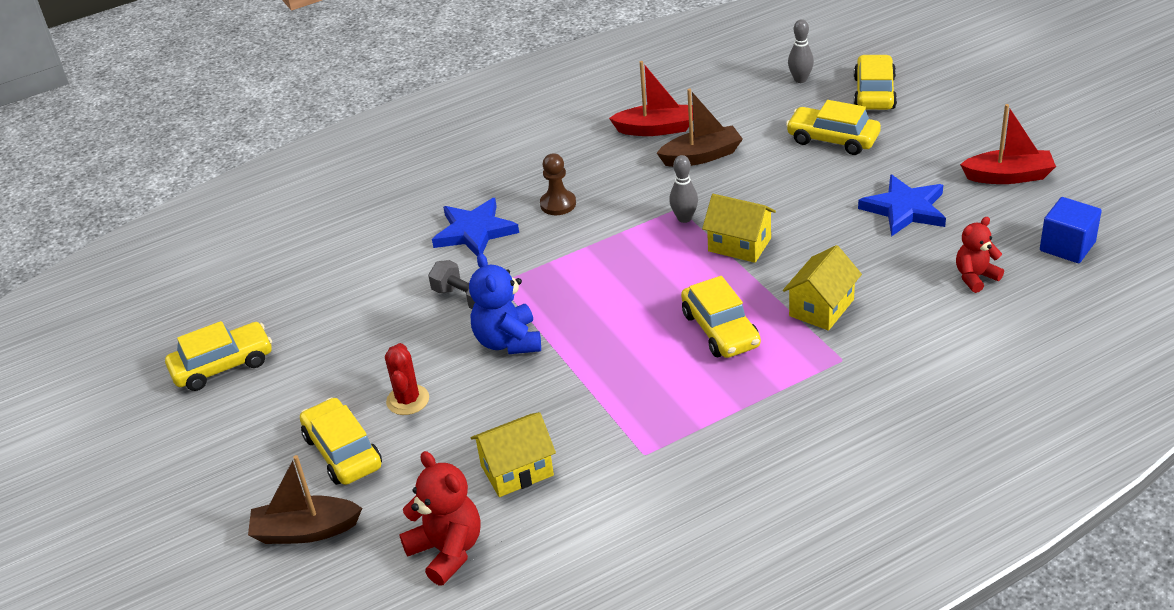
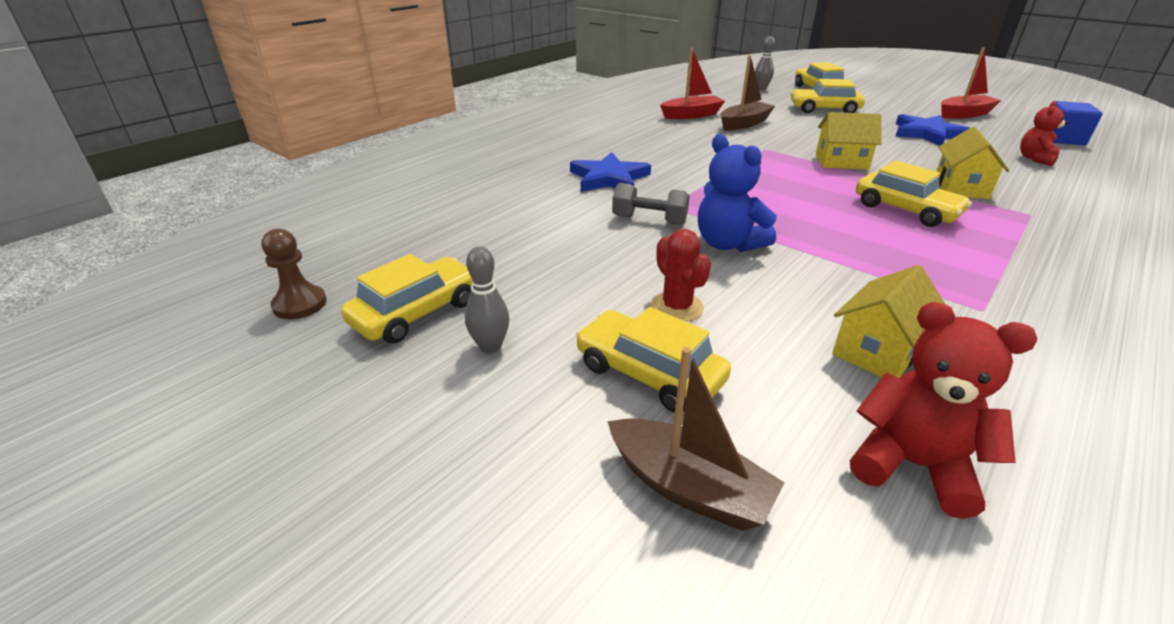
camera: 25 degrees left, 5 degrees down
(305, 531) = (688, 487): brown boat -> brown boat turned 120 degrees counterclockwise
(558, 204) = (664, 156): brown pawn -> brown pawn (300, 304)
(684, 218) = (777, 153): grey bowling pin -> grey bowling pin (490, 346)

